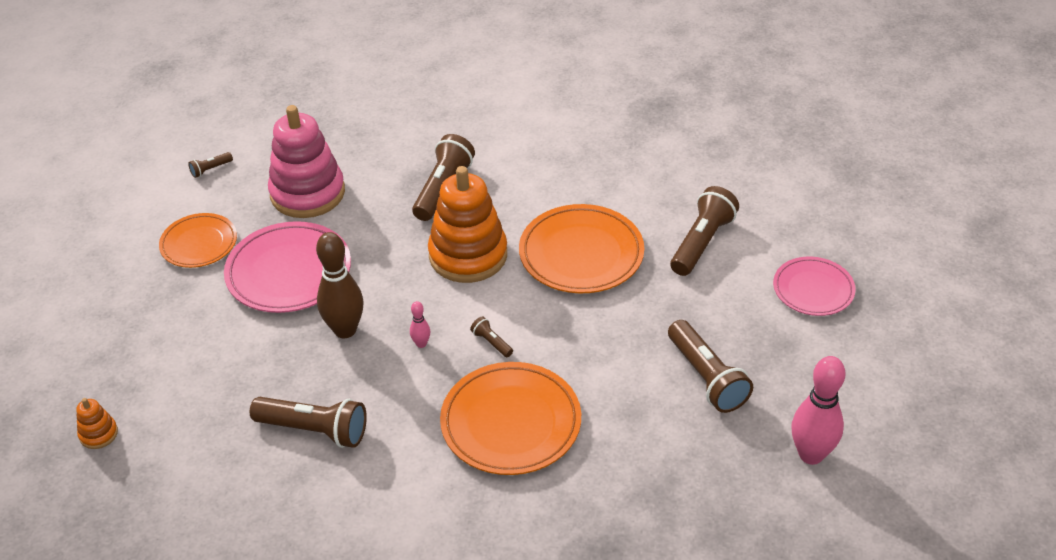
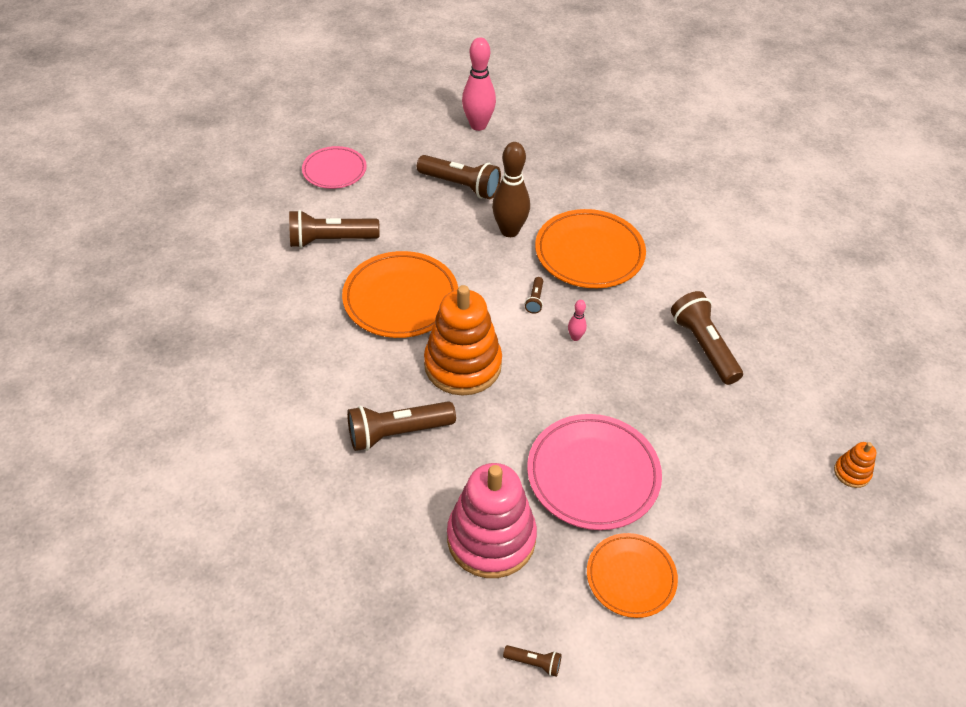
camera: 130 degrees left, 5 degrees up
(345, 330) = (609, 391): brown bowling pin -> brown bowling pin (509, 231)
(707, 377) = (461, 186): brown flashlight -> brown flashlight turned 90 degrees clockwise

